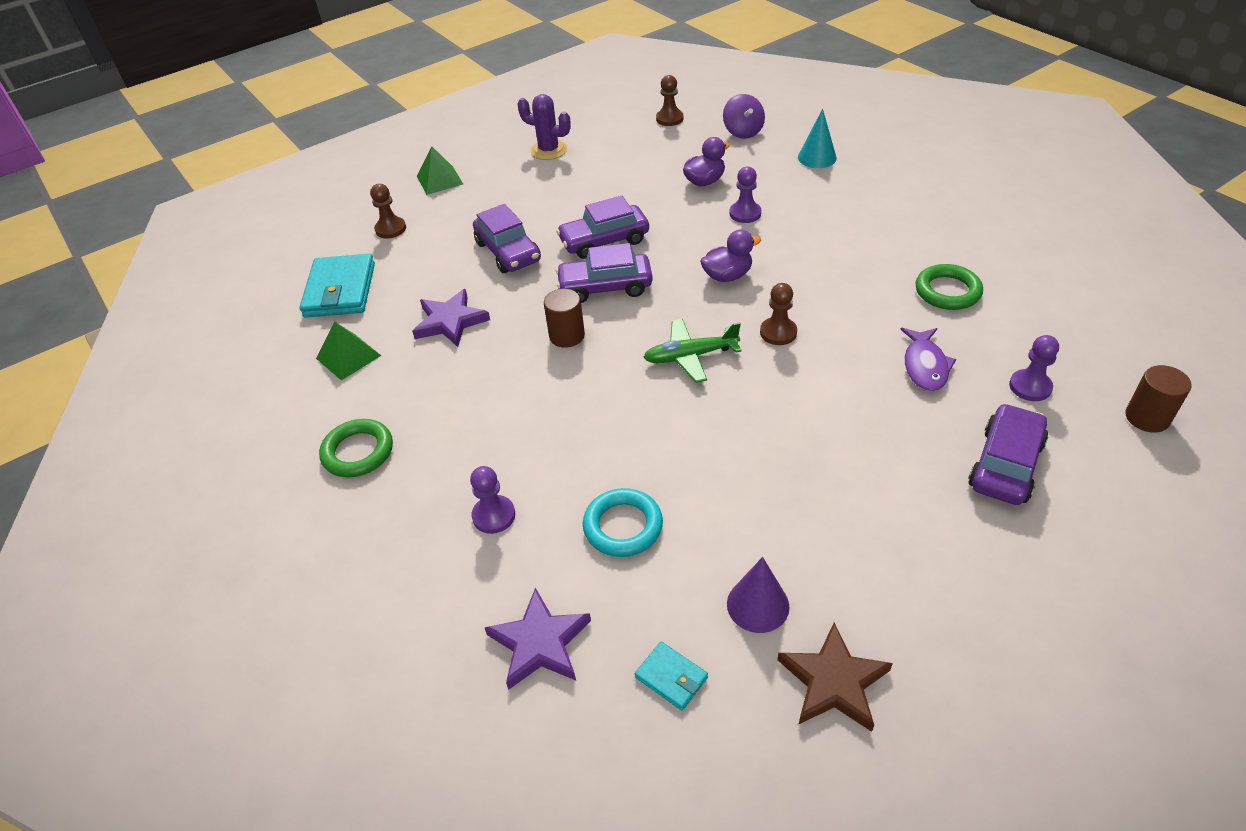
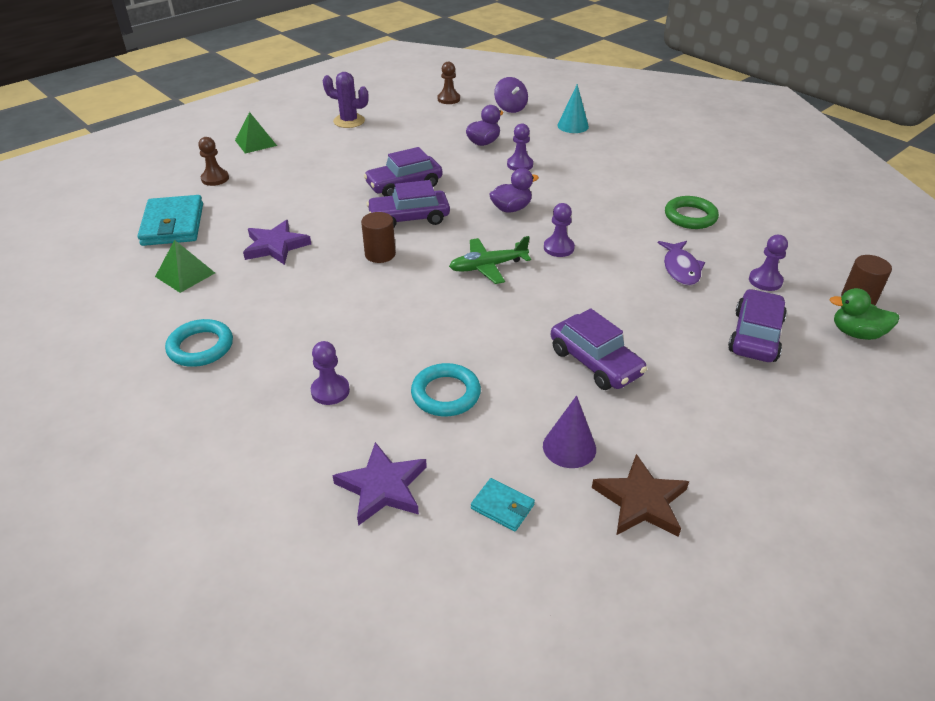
camera: 10 degrees left, 5 degrees down
(358, 452) = (200, 347): green ring -> turquoise ring
(508, 252) = (322, 194): purple car -> purple car (595, 362)
(778, 332) = (558, 248): brown pawn -> purple pawn
(1137, 466) = (856, 333): none -> green duck

